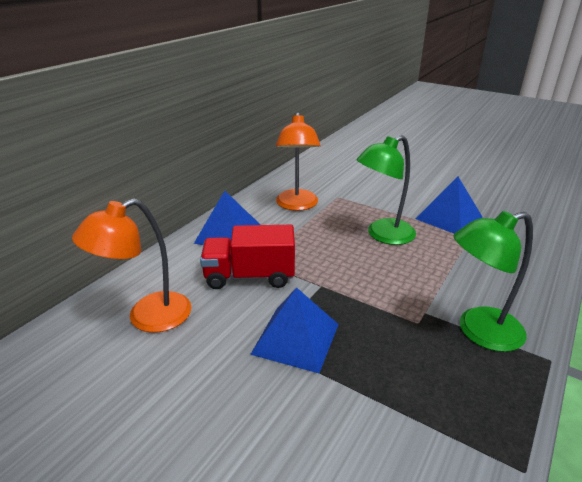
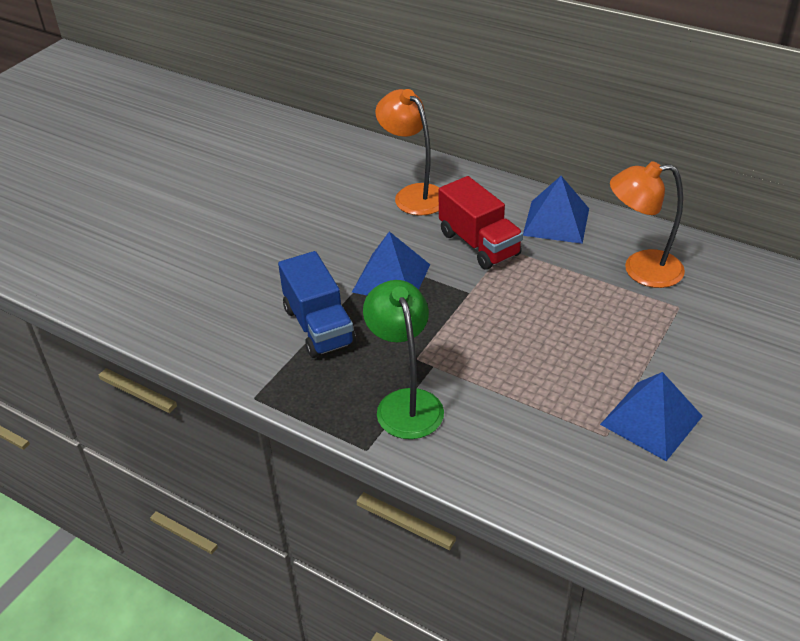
camera: 90 degrees right, 10 degrees up
(250, 276) = (479, 244): red truck -> red truck turned 150 degrees clockwise
(382, 404) = (319, 326): none -> blue truck
(383, 235) = (583, 346): green lamp -> none

